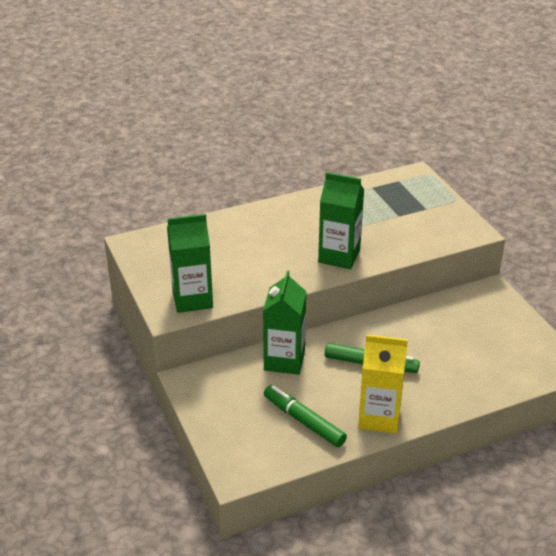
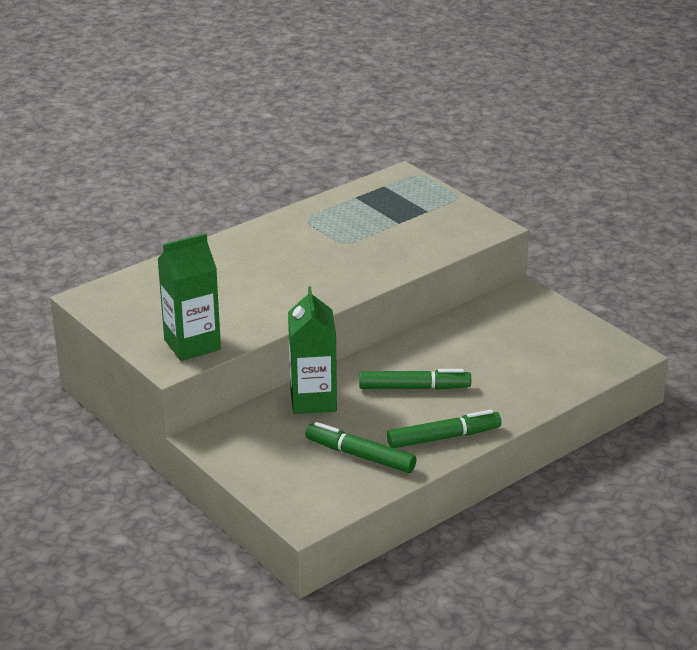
camera: 15 degrees left, 5 degrees down
(339, 256) = (346, 275): green carton -> none
(379, 417) = (443, 437): yellow carton -> green marker

